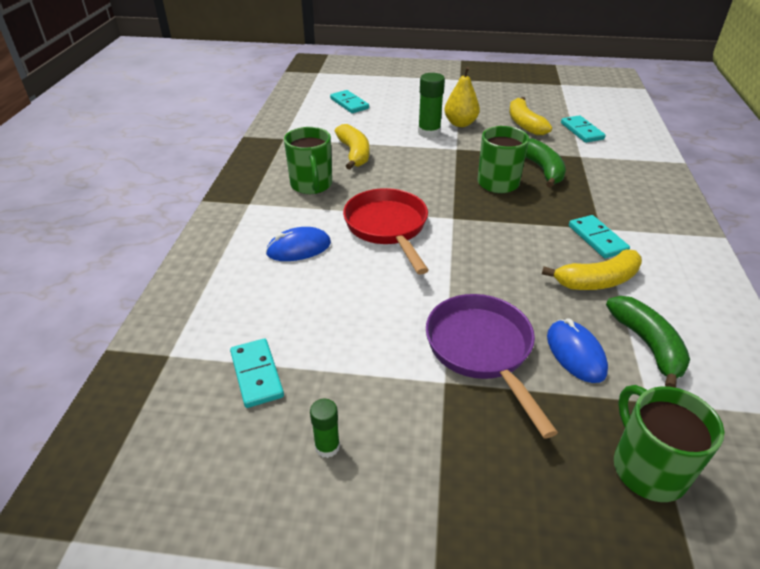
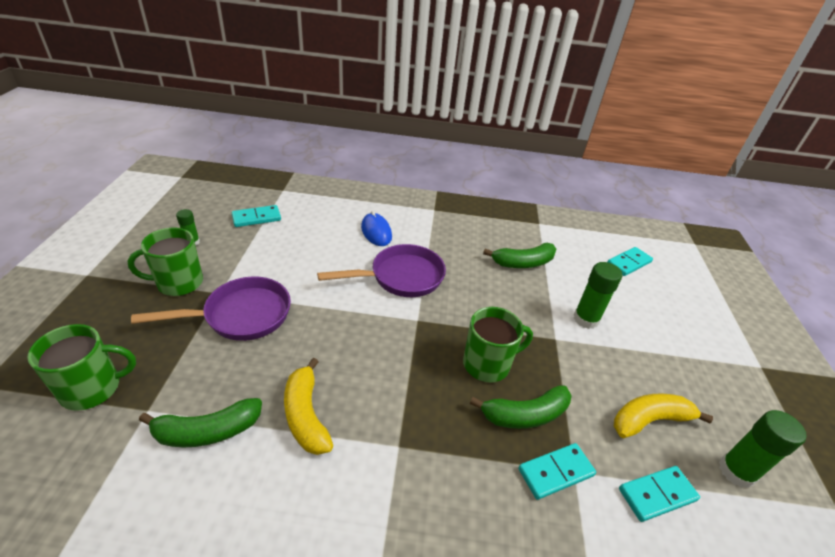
camera: 85 degrees right, 0 degrees up
(311, 185) = (463, 238): green mug -> green mug (178, 283)
(354, 153) = (523, 263): yellow banana -> green banana
(388, 228) = (401, 277): red pan -> purple pan
(460, 123) = (620, 350): yellow pear -> none
(551, 105) = (736, 471): none -> green glue stick
(575, 353) = (217, 372): blue mouse -> none
(597, 239) = (377, 436): turquoise domino -> turquoise domino (556, 472)

